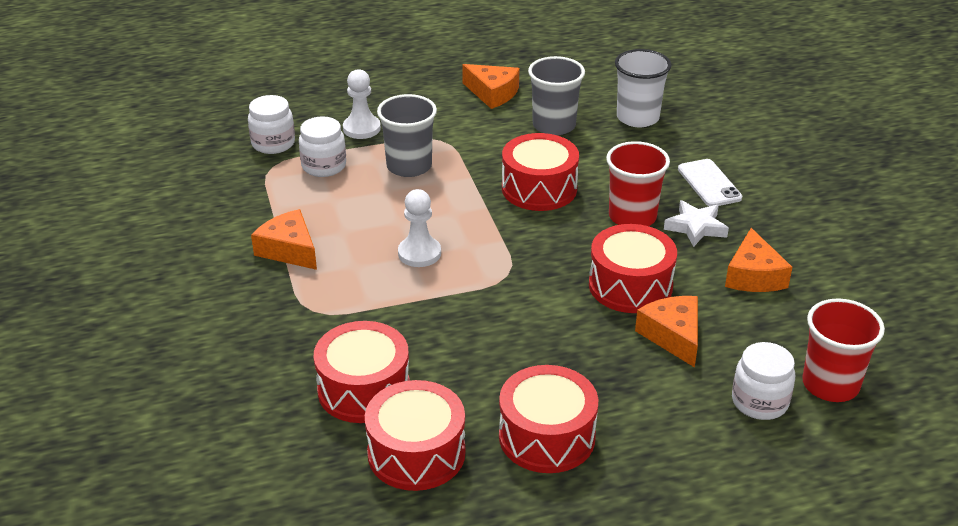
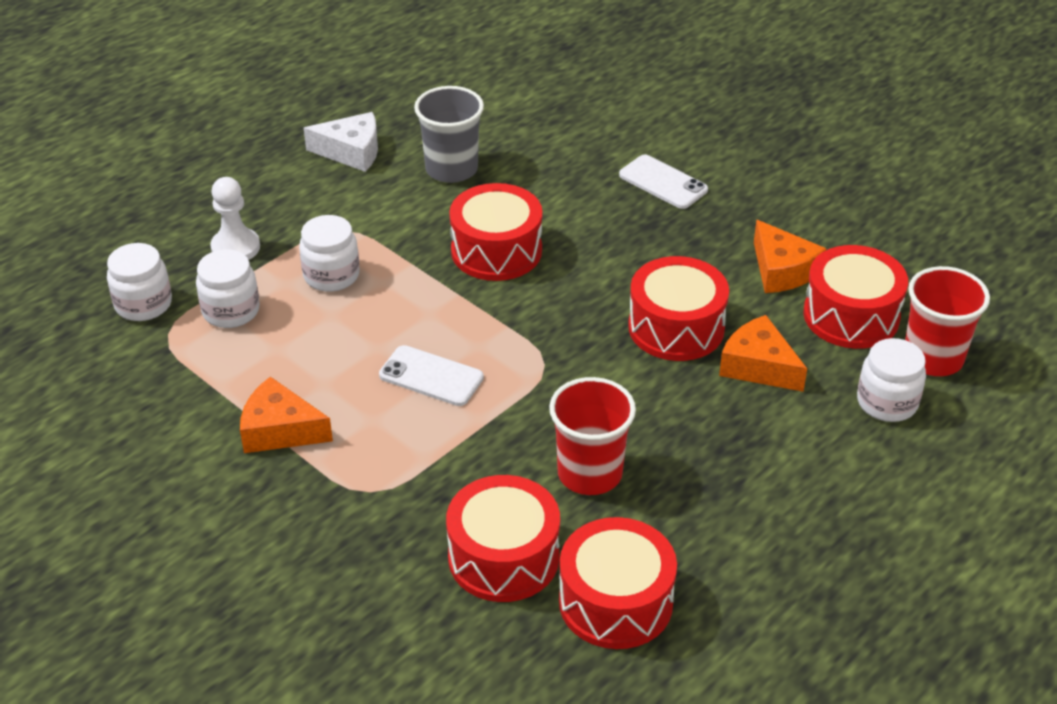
camera: 30 degrees left, 5 degrees up
(409, 166) = (331, 275): grey cup -> white jar
(419, 253) = (431, 376): white pawn -> white phone
(493, 93) = (351, 152): orange cheese -> white cheese
(547, 436) = (726, 525): red drum -> red drum (851, 316)
(632, 217) = (617, 249): red cup -> red cup (589, 473)
(637, 118) = (532, 130): white cup -> none
(696, 227) = (688, 237): white star -> none

